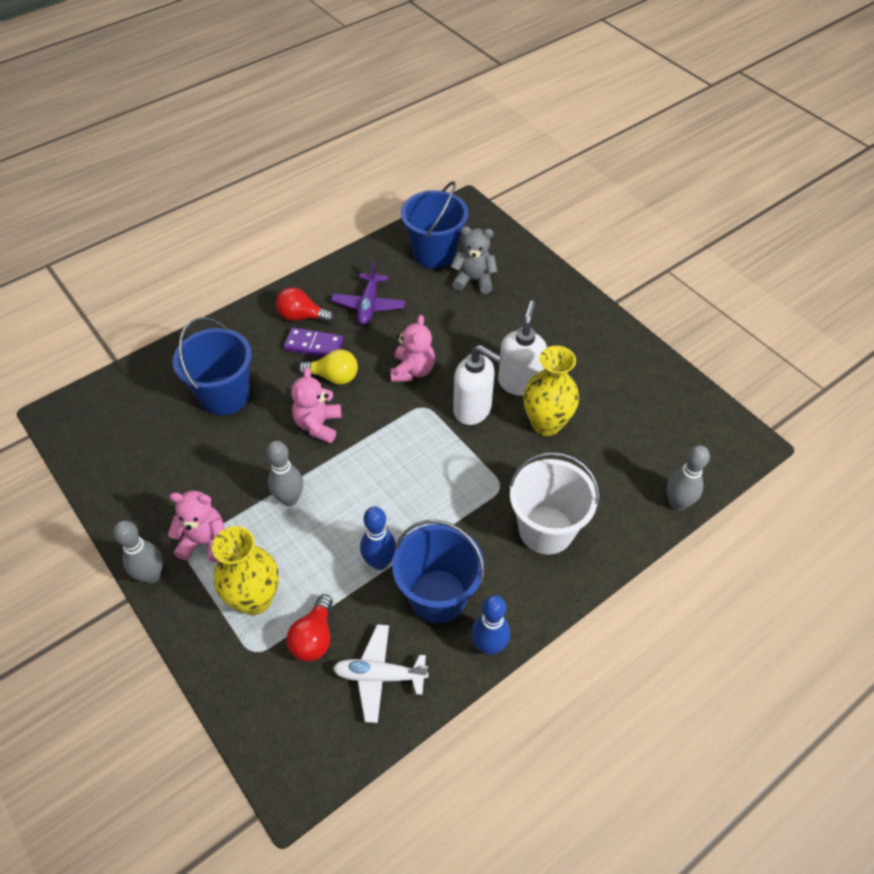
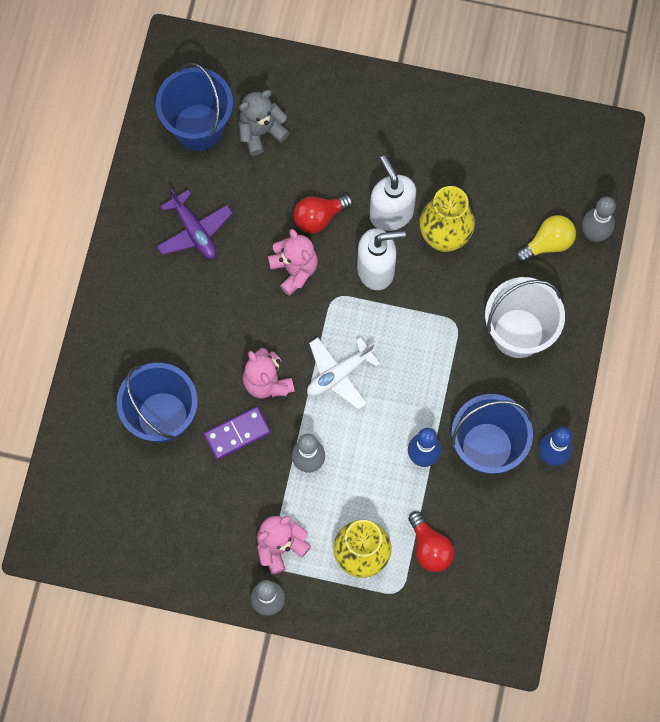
camera: 40 degrees left, 20 degrees up
(302, 316) = (147, 289): red light bulb -> red light bulb (319, 217)
(314, 345) = (187, 310): purple domino -> purple domino (237, 434)
(334, 377) = (235, 327): yellow light bulb -> yellow light bulb (548, 243)
(379, 676) = (498, 536): white plane -> white plane (339, 374)

